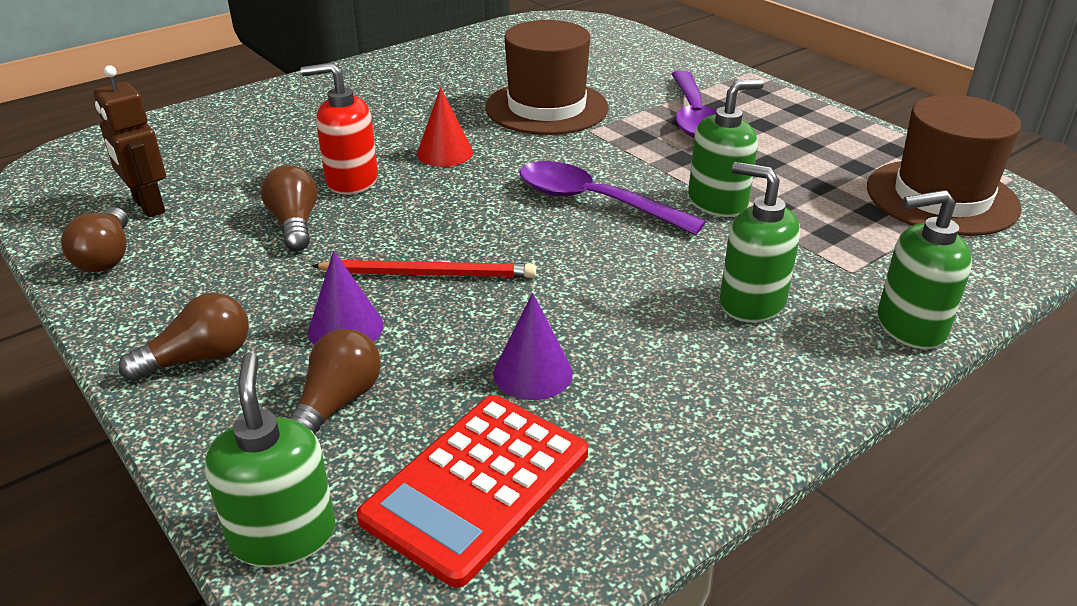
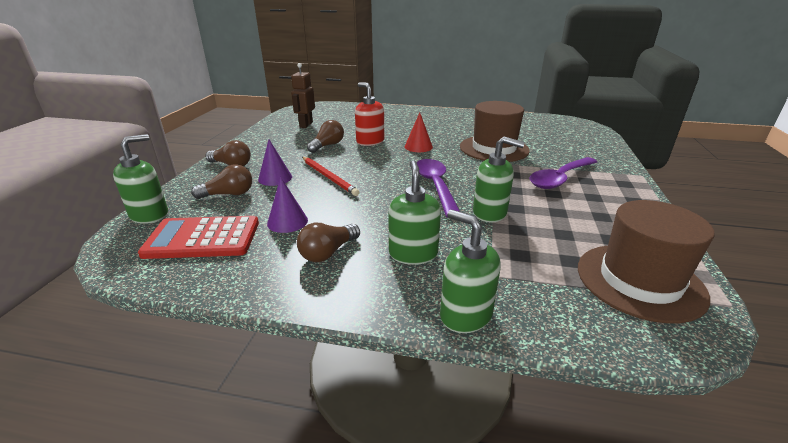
camera: 50 degrees right, 5 degrees down
(106, 256) = (270, 132): brown light bulb -> brown light bulb (328, 252)

